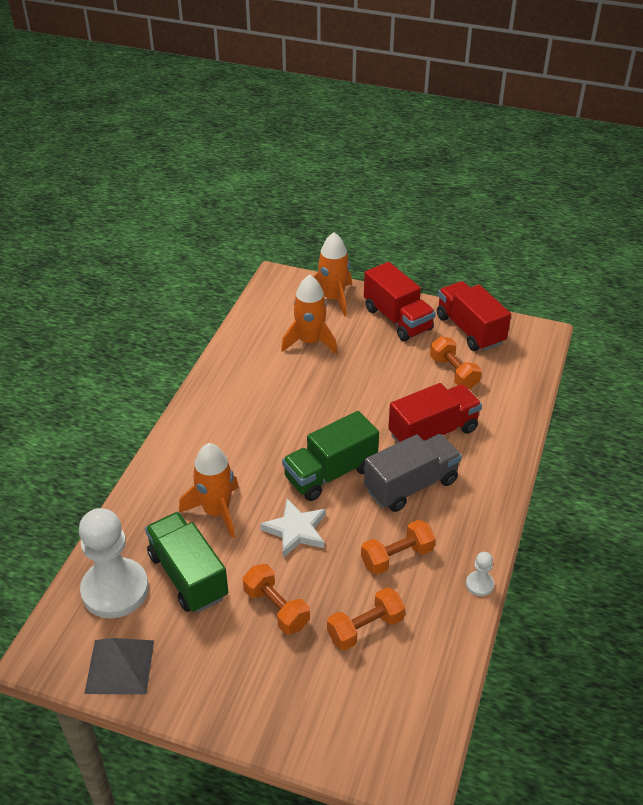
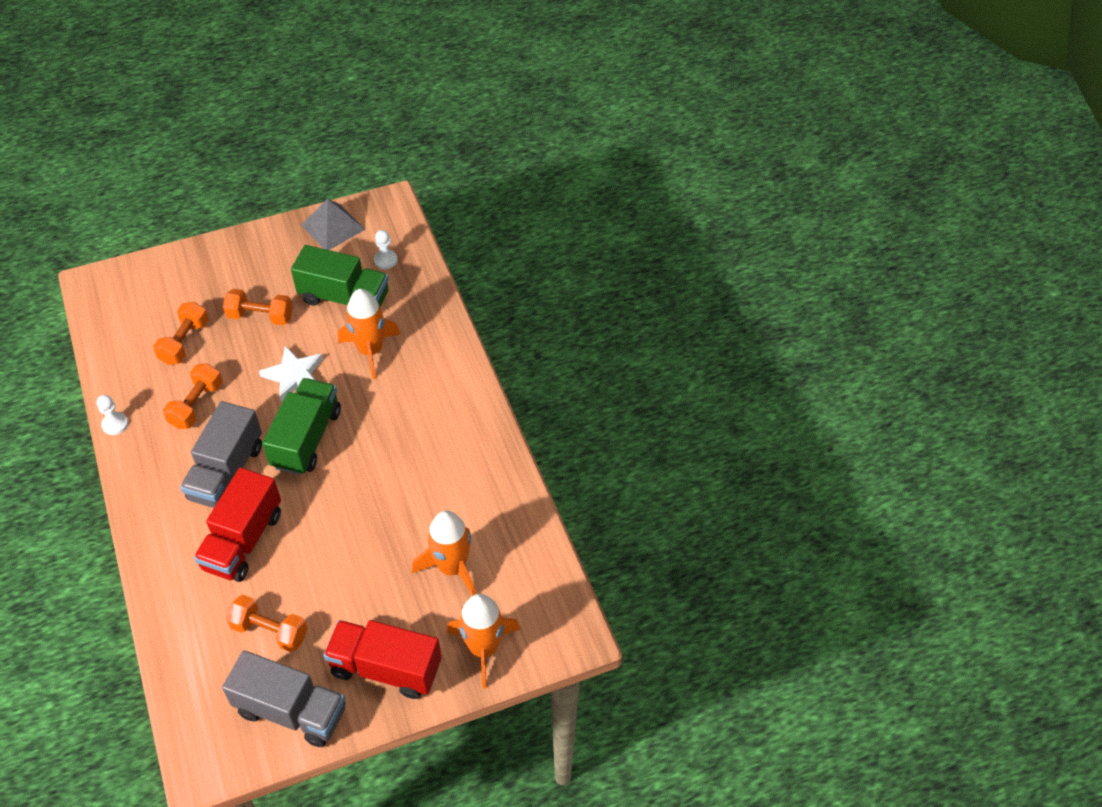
camera: 140 degrees right, 10 degrees up
(115, 590) = (385, 260): white pawn -> white pawn, size x0.42
(470, 330) = (291, 711): red truck -> grey truck

